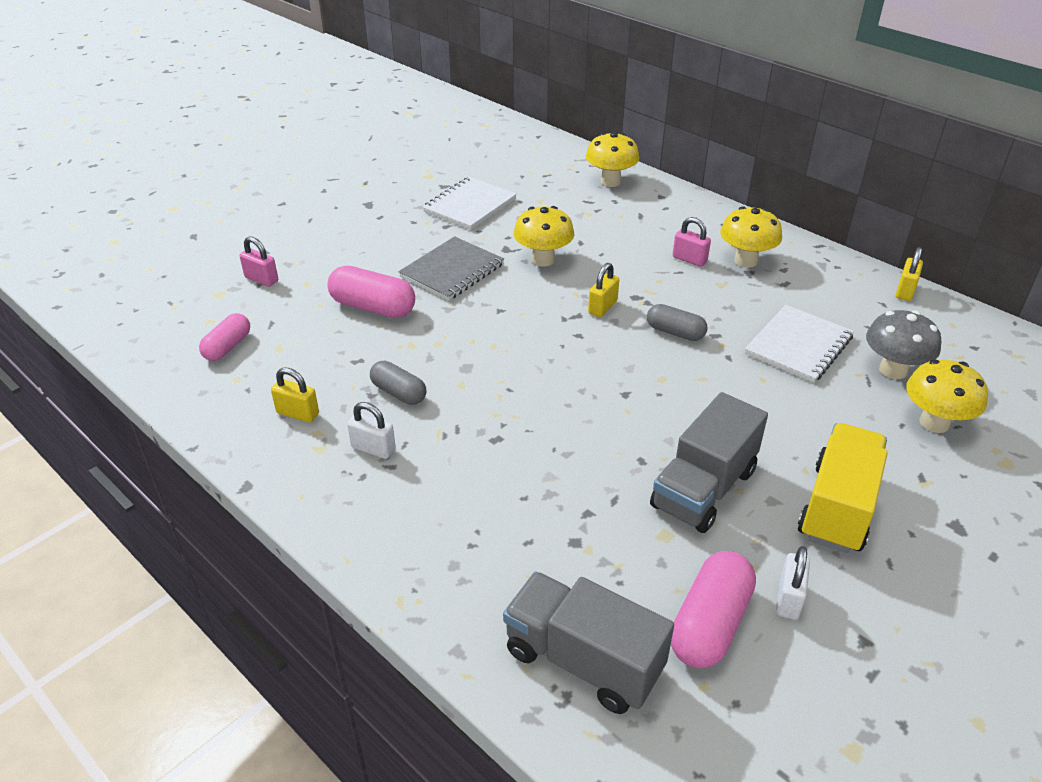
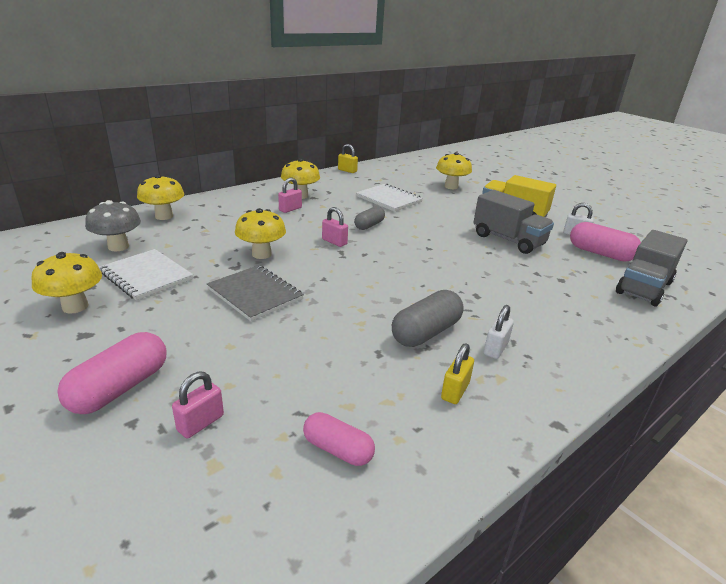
camera: 85 degrees left, 10 degrees down
(373, 307) = (296, 340): pink capsule -> pink capsule (120, 388)
(398, 393) = (426, 332): grey capsule -> grey capsule, size x1.56
(408, 188) = (75, 306): none -> yellow mushroom
(602, 307) = (334, 242): yellow padlock -> pink padlock
(893, 370) = (412, 186): grey mushroom -> grey mushroom (118, 247)

